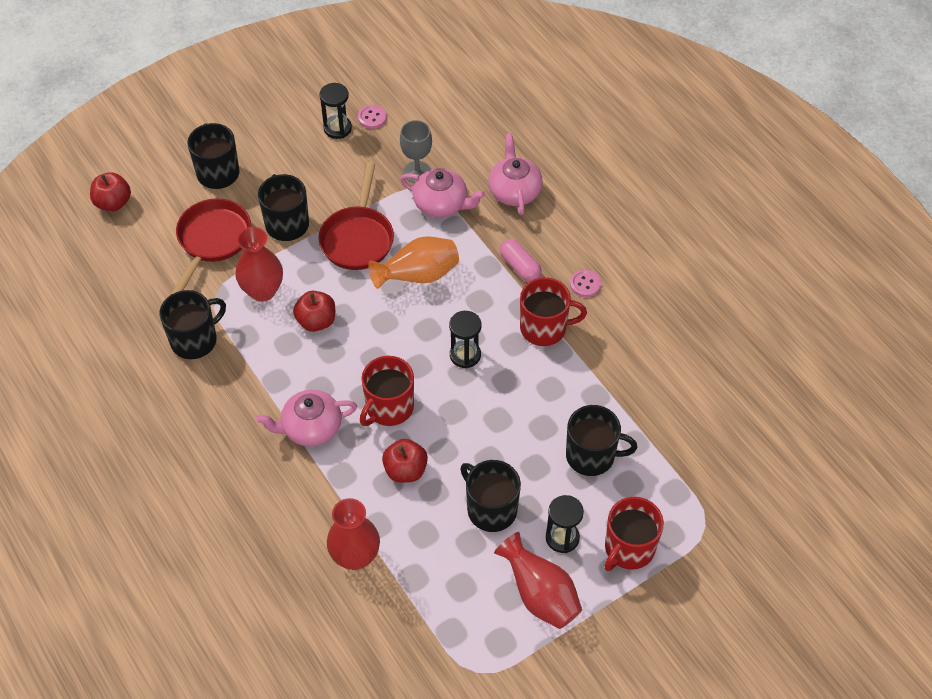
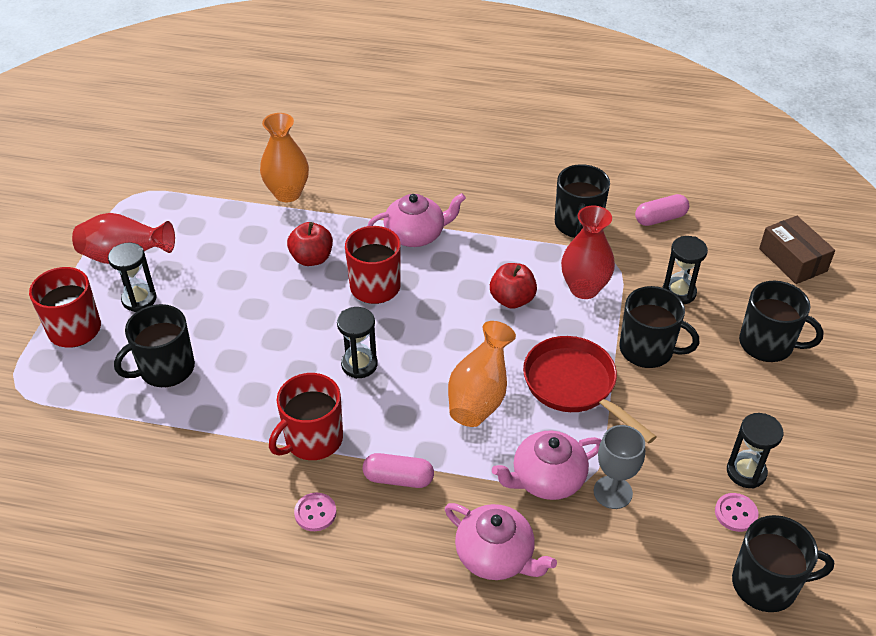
camera: 135 degrees right, 10 degrees down
(113, 203) = (792, 260): red apple -> brown box
(137, 298) = (660, 218): none -> pink capsule
(212, 240) = (679, 292): red pan -> black hourglass
(310, 428) = (416, 235): pink teapot -> pink teapot turned 45 degrees clockwise
(355, 556) = (287, 193): red vase -> orange vase
(491, 509) = (217, 279): black mug -> black mug (766, 584)

